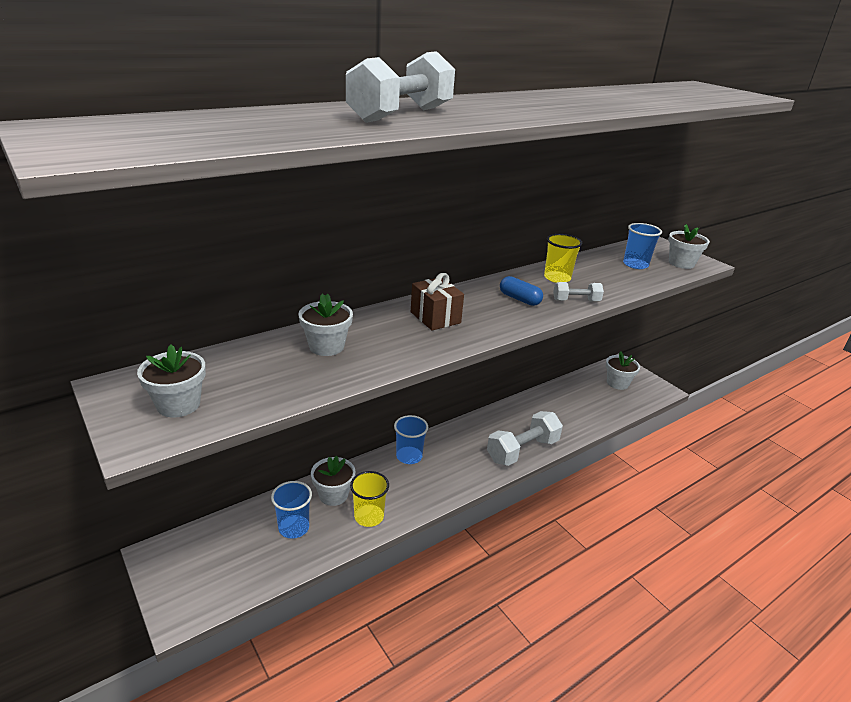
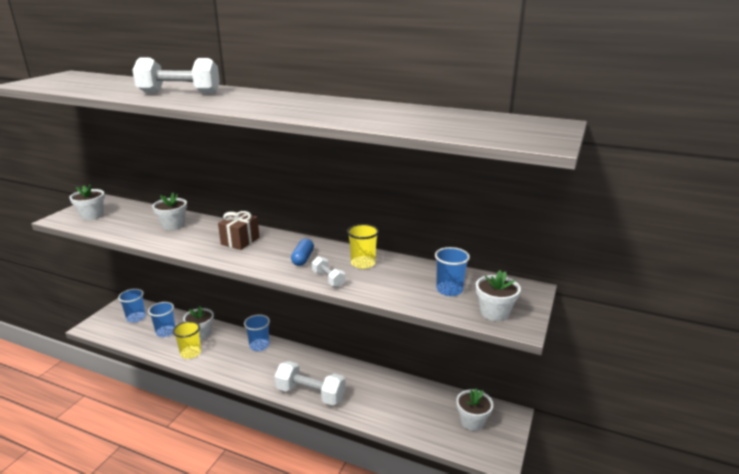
camera: 60 degrees right, 5 degrees down
(218, 550) = (136, 318): none -> blue cup

